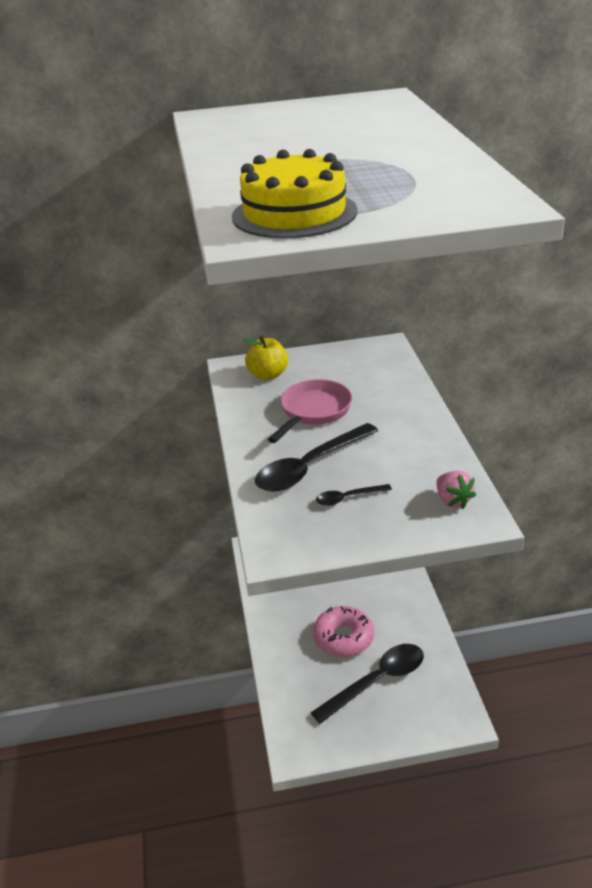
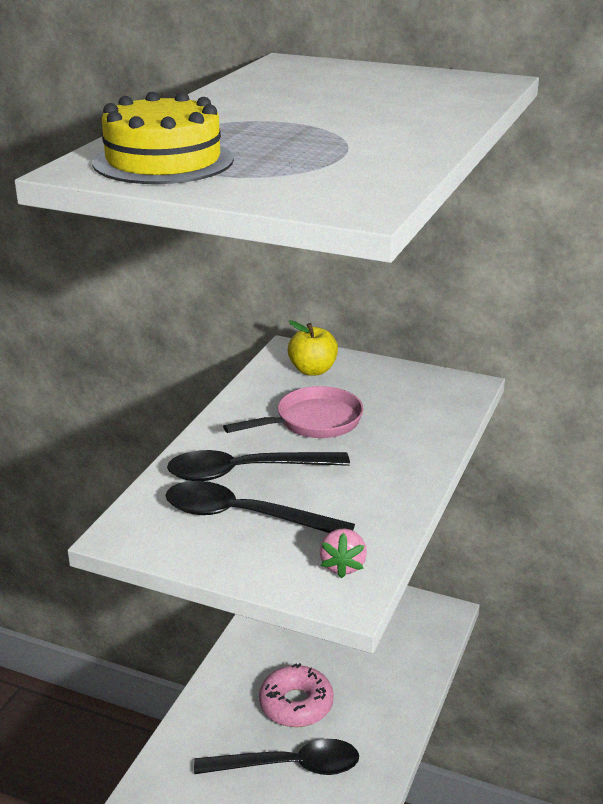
camera: 30 degrees right, 5 degrees down
(348, 498) = (244, 516): black spoon -> black spoon, size x2.08

